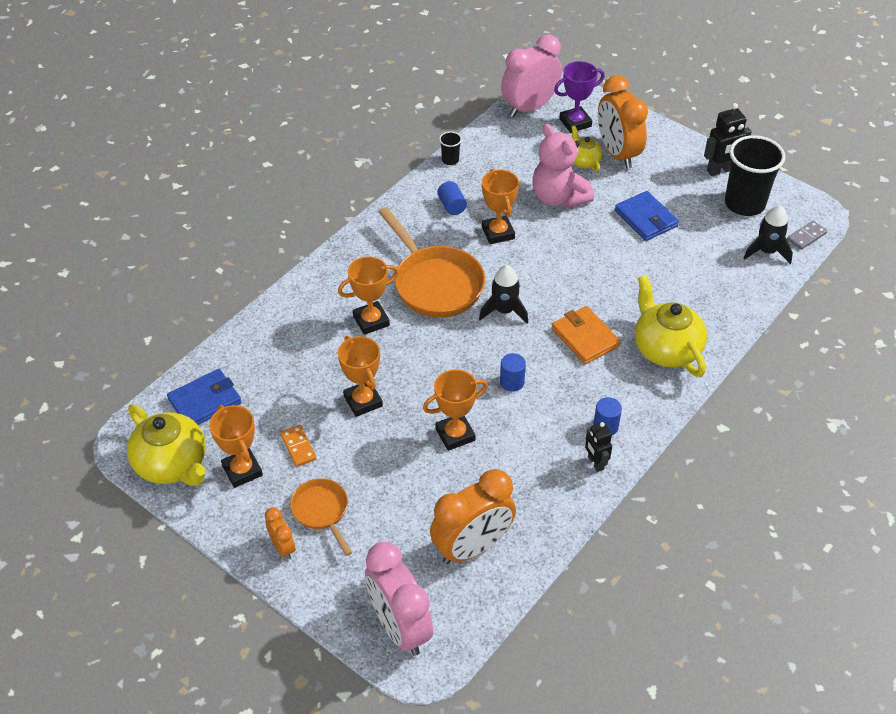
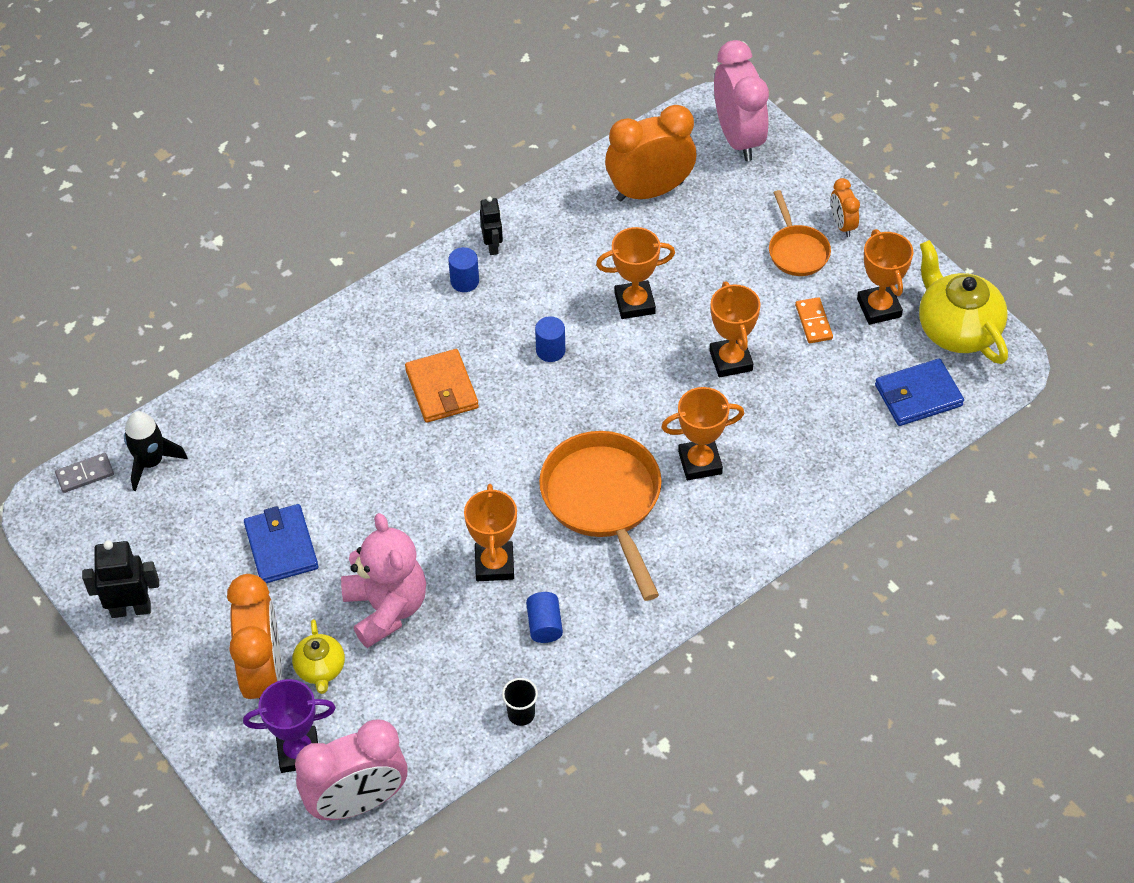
camera: 165 degrees left, 5 degrees up
(504, 311) = (527, 444): black rocket -> none
(665, 349) = (352, 356): yellow teapot -> none
(744, 204) = (132, 543): black cup -> none

